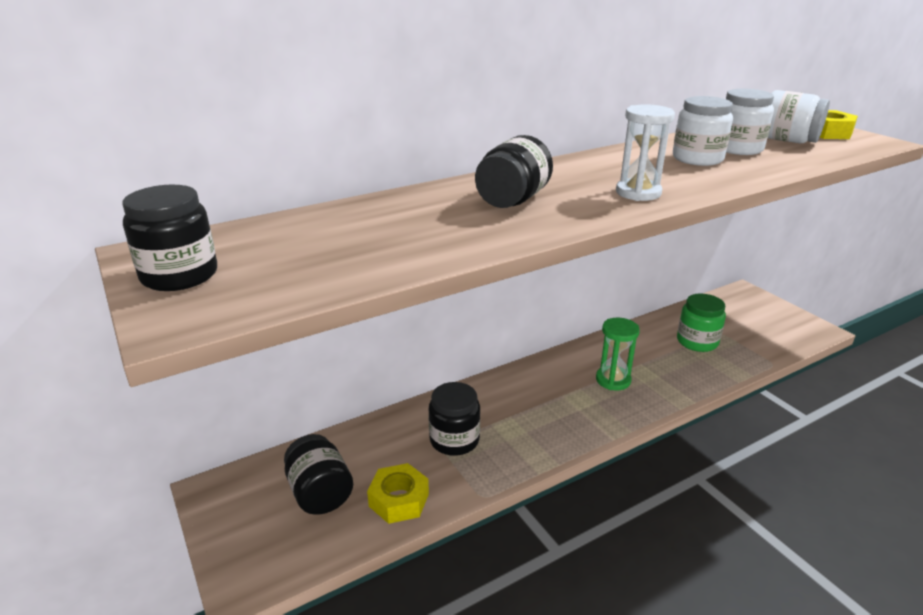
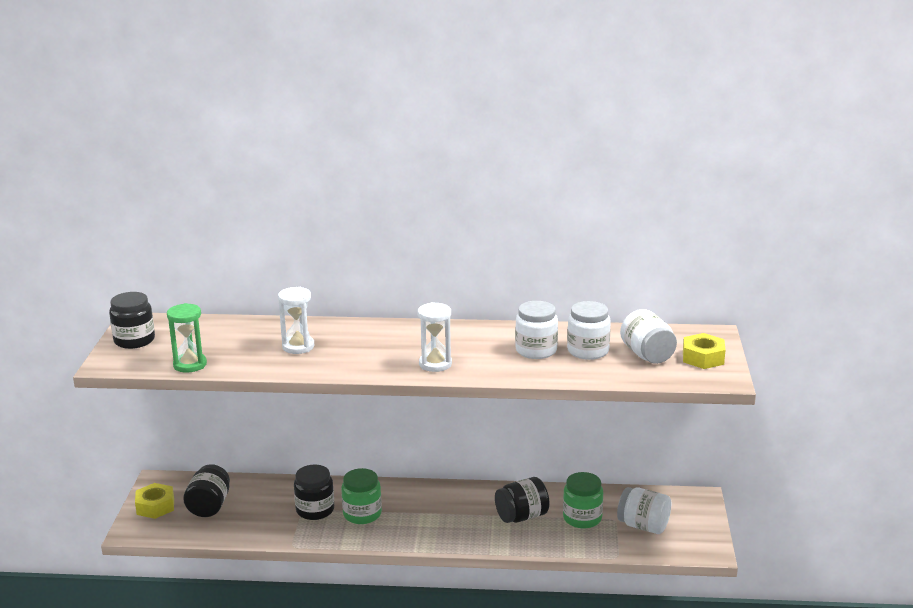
camera: 35 degrees right, 5 degrees down
(399, 500) = (245, 527): yellow nut -> yellow nut (155, 506)
(449, 218) = (298, 346): none -> white hourglass
(509, 422) = (362, 514): none -> green jar
(512, 200) = (352, 345): black jar -> black jar (522, 516)
(613, 380) = (471, 517): green hourglass -> green hourglass (190, 365)
(747, 329) = (643, 526): none -> white jar

